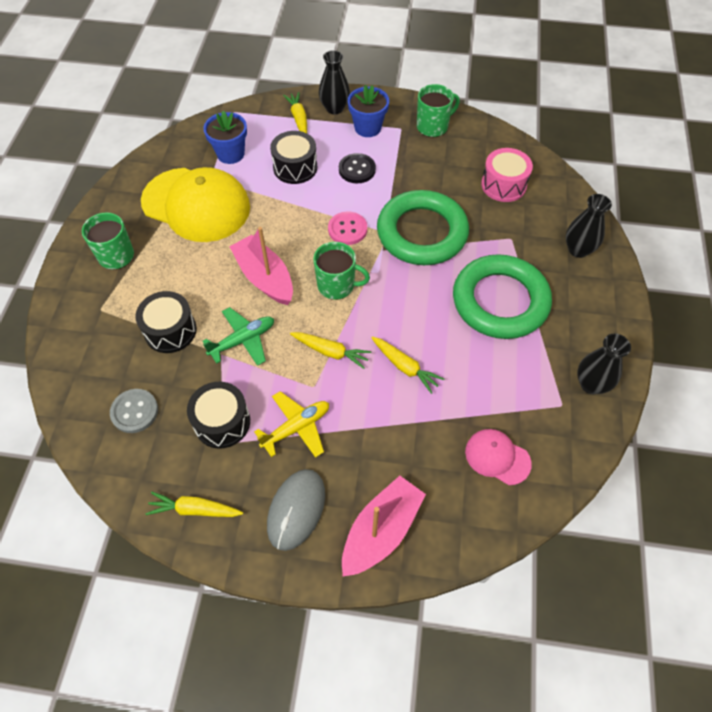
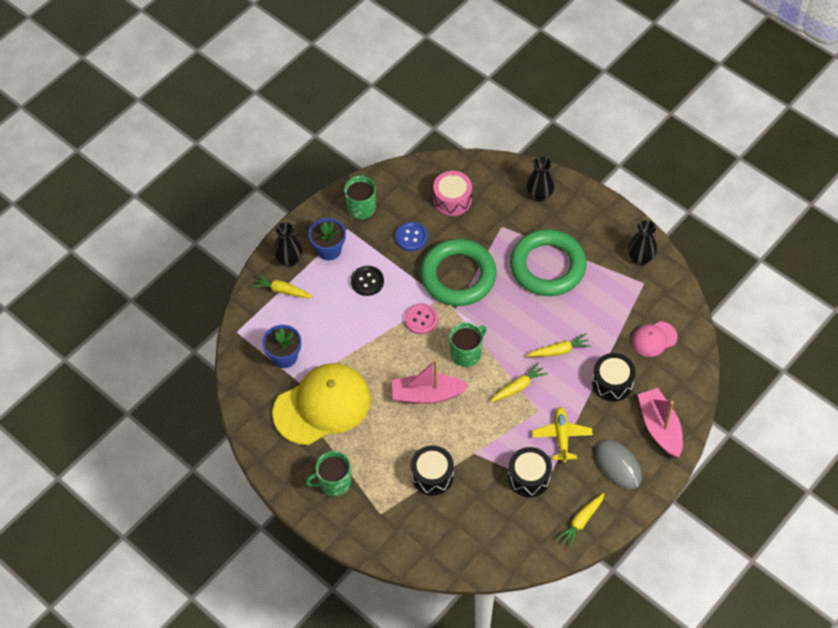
camera: 55 degrees left, 0 degrees up
(134, 411) = (485, 526): grey button -> none
(243, 340) = (472, 434): green plane -> none
(295, 167) = (334, 320): black drum -> black drum (612, 383)
(433, 176) = (411, 237): none -> blue button

